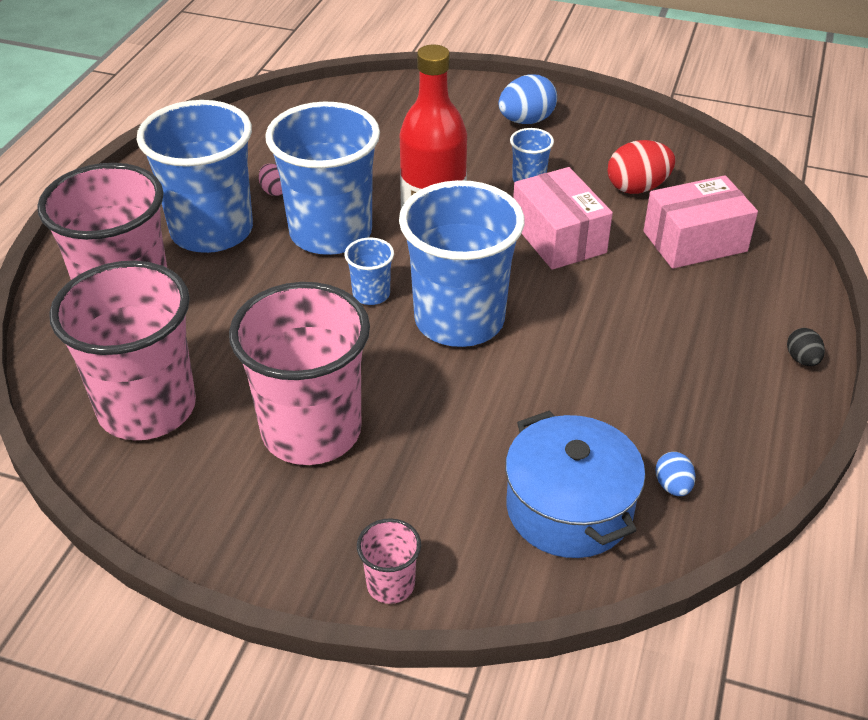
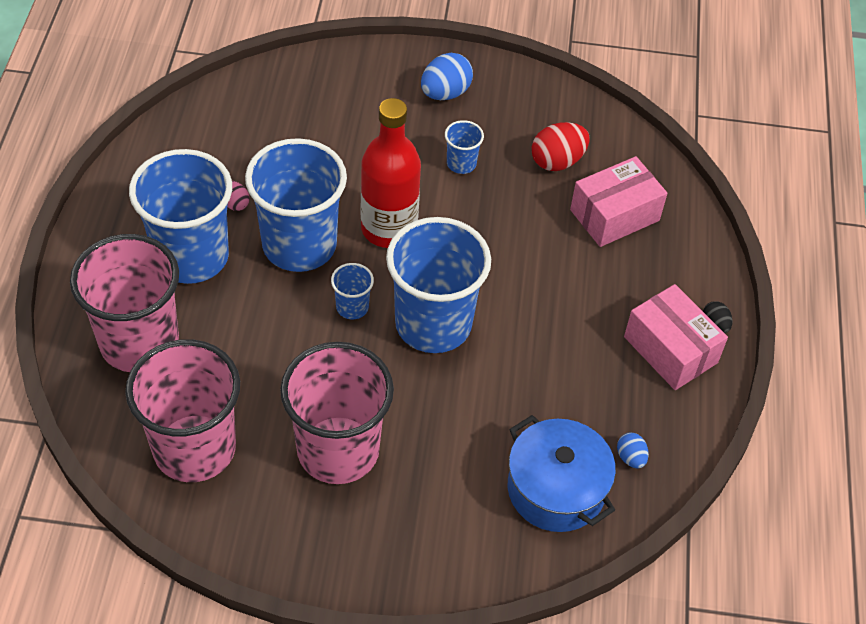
camera: 15 degrees left, 10 degrees up
(390, 585) = (435, 575): pink cup -> none
(558, 237) = (499, 225): pink box -> pink box (670, 350)

